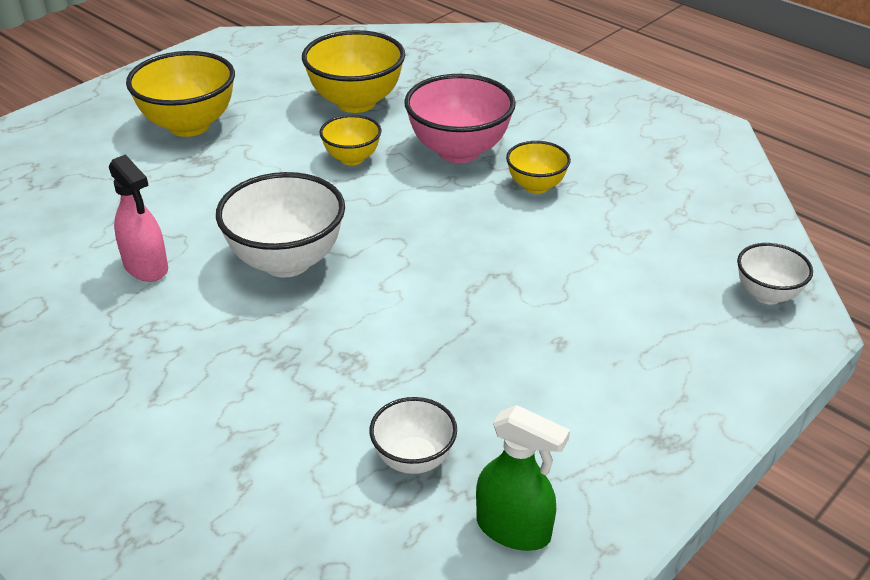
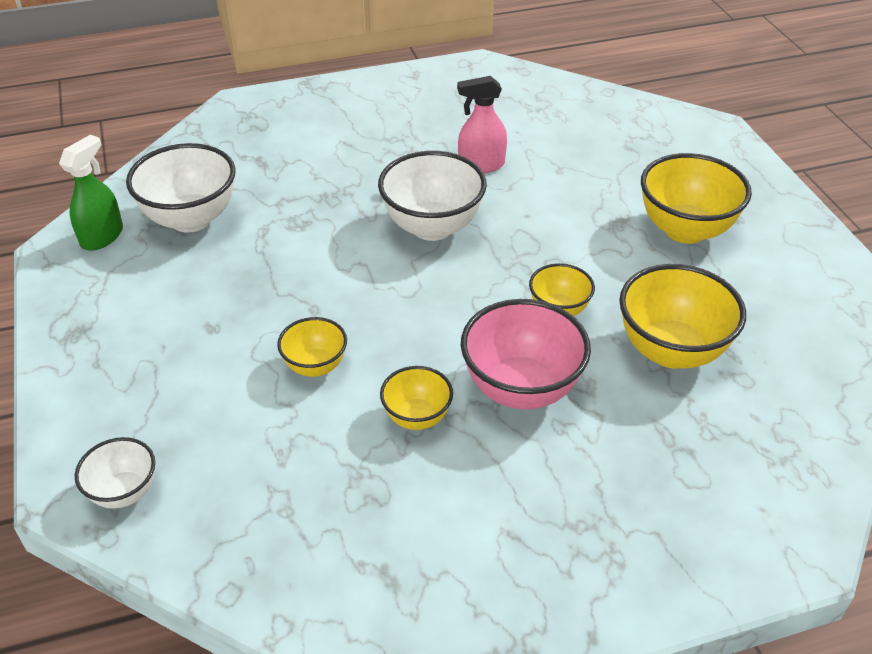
camera: 120 degrees right, 5 degrees up
(413, 459) = (191, 219): white bowl -> white bowl, size x1.78
(514, 529) = (102, 236): green spray bottle -> green spray bottle turned 150 degrees clockwise
(539, 256) = (315, 366): none -> yellow bowl

